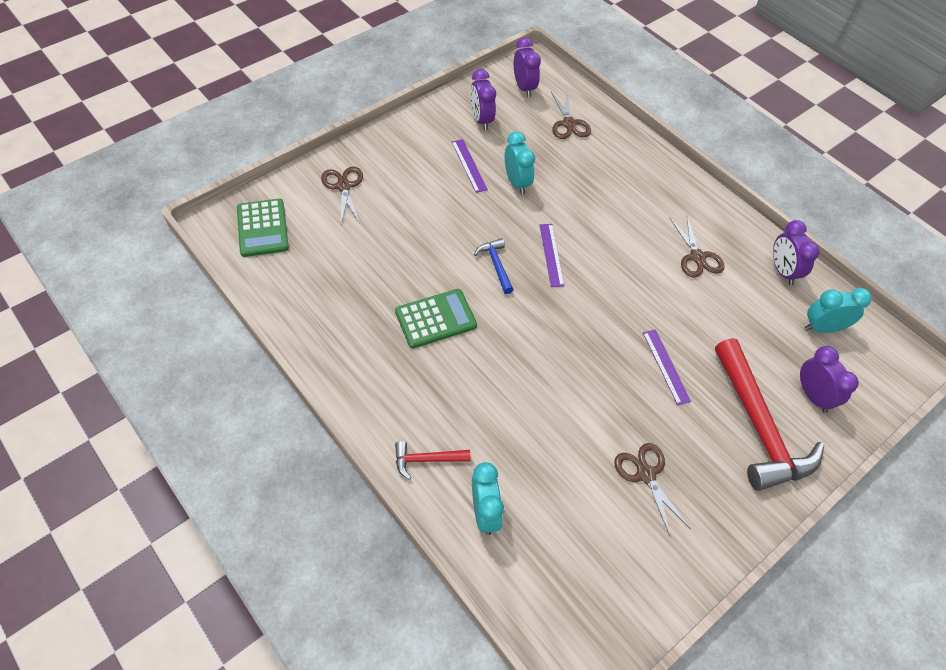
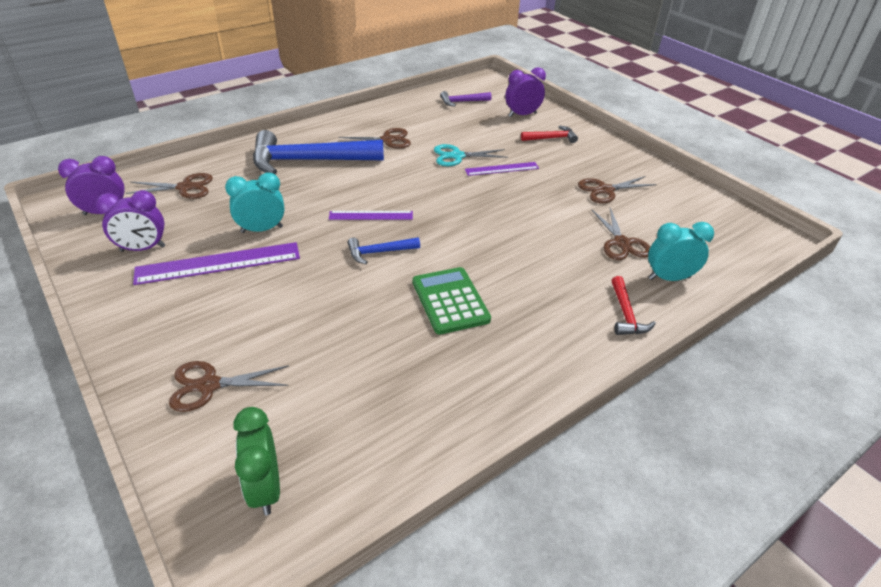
camera: 85 degrees left, 15 degrees down
(262, 228) = (265, 488): green calculator -> green clock
(469, 165) = (218, 263): purple ruler -> purple ruler, size x1.71
(540, 475) = (622, 243): none -> brown scissors
(635, 198) = (309, 161): none -> blue hammer
(681, 322) = (457, 156): none -> turquoise scissors
(758, 426) = (551, 138): red hammer -> red hammer, size x0.46
(782, 271) = (408, 108): purple clock -> none
(823, 328) = (462, 102): turquoise clock -> purple hammer

